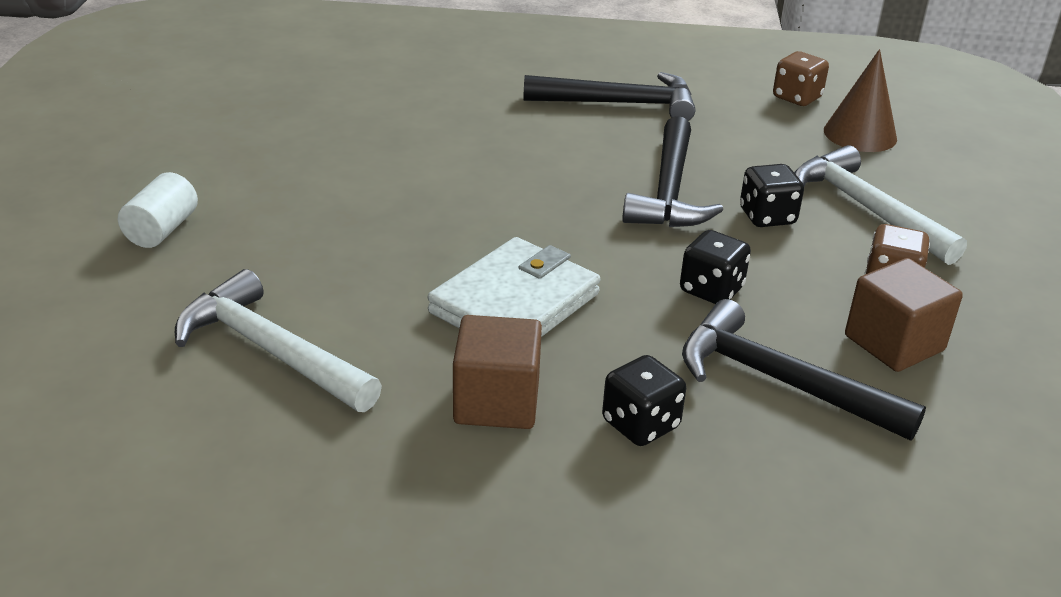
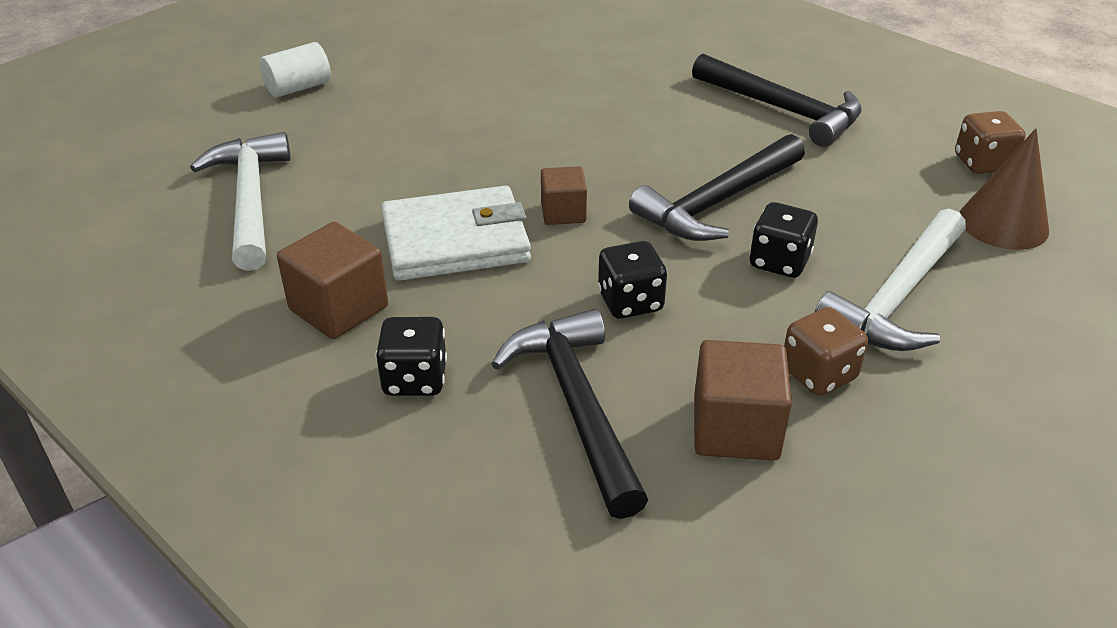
camera: 40 degrees right, 5 degrees up
(569, 244) = (563, 212): none -> brown cube
(866, 209) = (897, 297): white hammer -> white hammer turned 150 degrees counterclockwise

